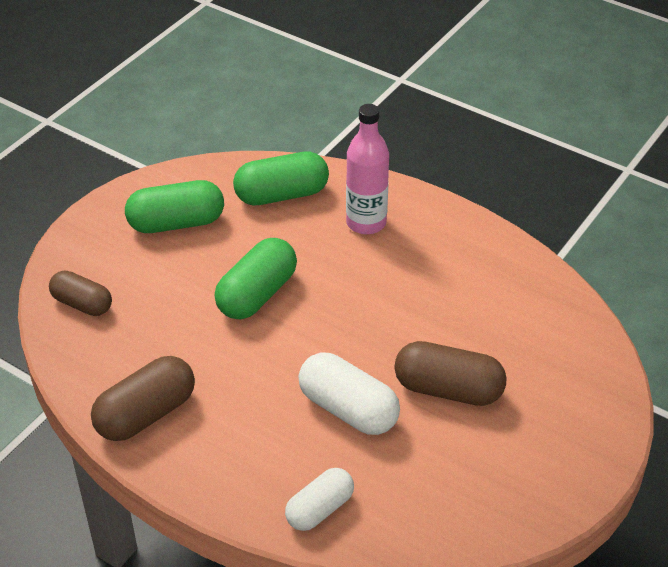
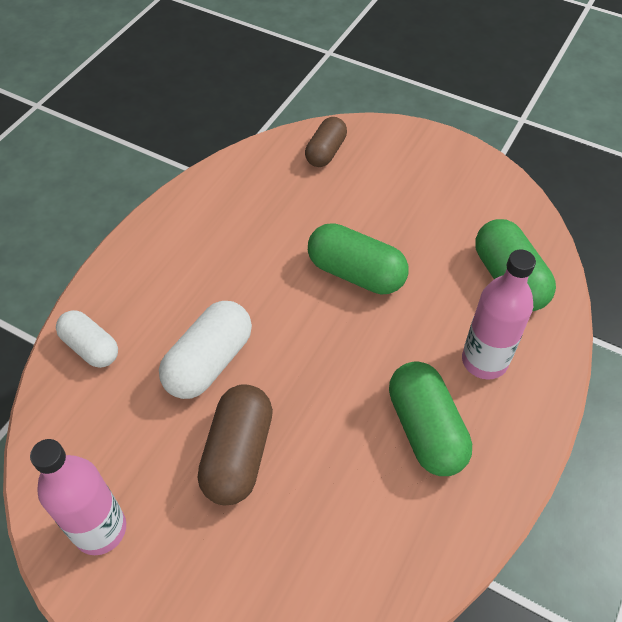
camera: 85 degrees right, 10 degrees up
(146, 414) = (202, 211): brown capsule -> none
(176, 223) = (443, 200): green capsule -> green capsule (426, 429)
(519, 489) = (100, 529): none -> pink bottle

